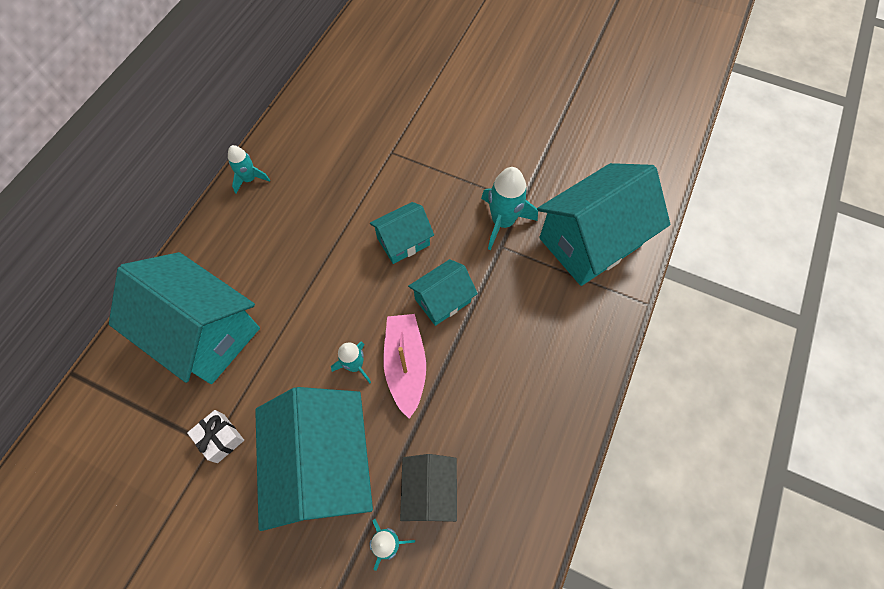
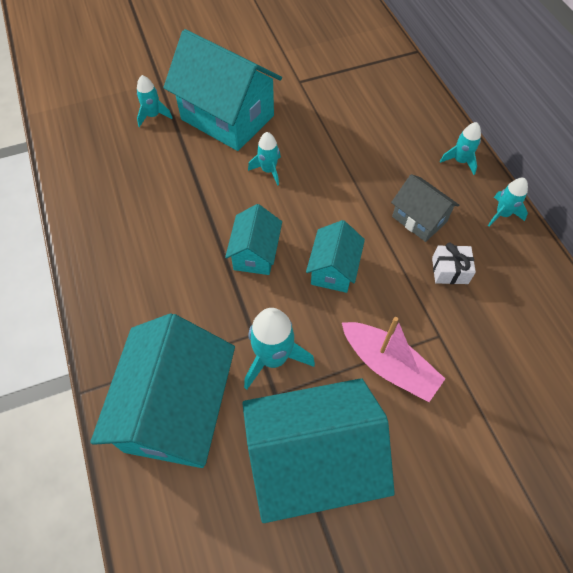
camera: 135 degrees right, 5 degrees down
(204, 333) = (380, 116): turquoise house -> turquoise house (312, 459)
(213, 237) = (460, 161): none -> turquoise rocket
(221, 438) = (299, 86): white gift -> white gift (450, 270)
(405, 365) = (236, 195): pink boat -> pink boat (388, 365)
(429, 490) = (152, 150): grey house -> grey house (419, 219)

